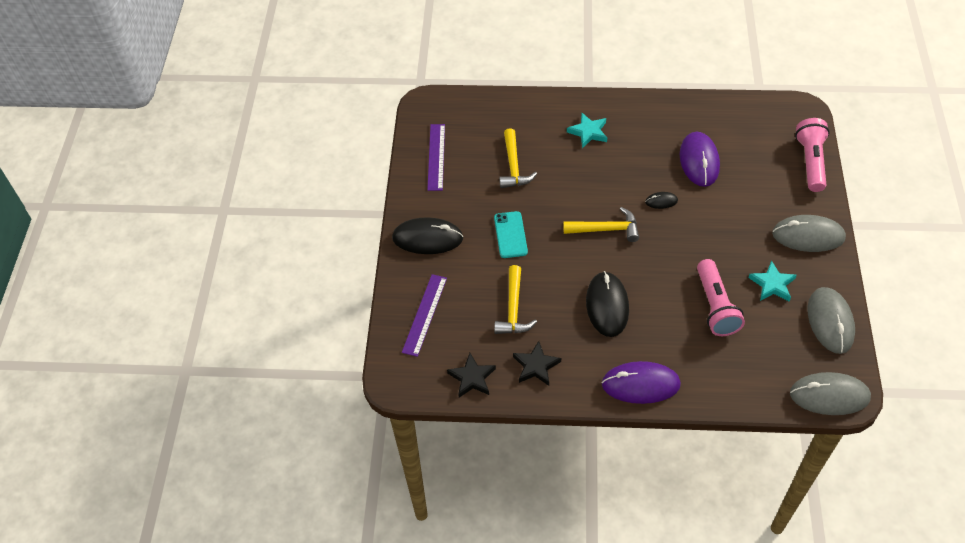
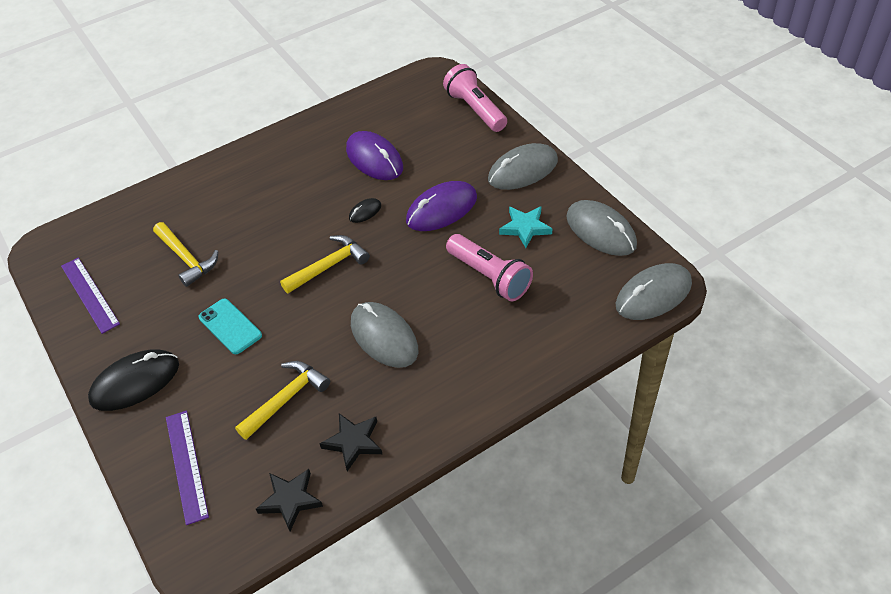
camera: 35 degrees left, 5 degrees down
(513, 309) = (286, 399): yellow hammer -> yellow hammer turned 105 degrees counterclockwise
(588, 132) = (245, 188): turquoise star -> none
(607, 305) = (384, 337): black mouse -> grey mouse
(640, 384) = (475, 393): purple mouse -> purple mouse (441, 209)

